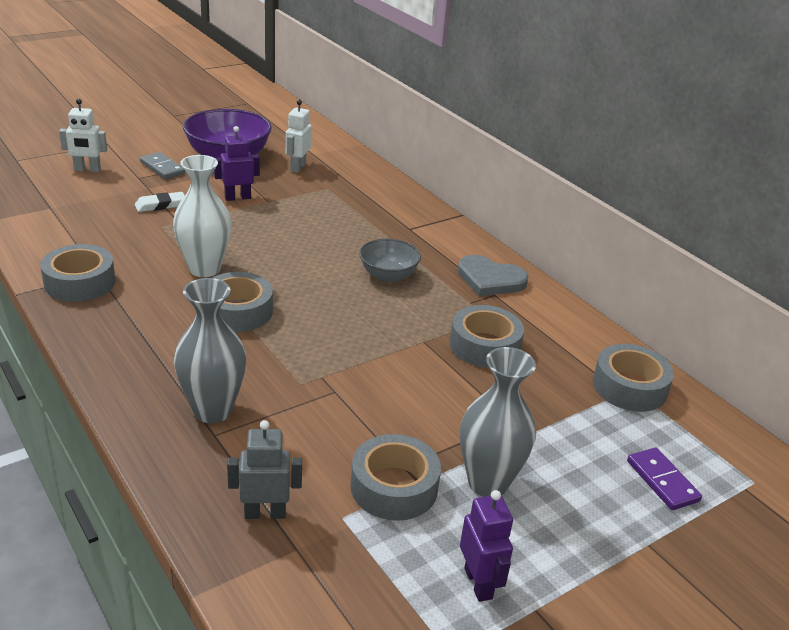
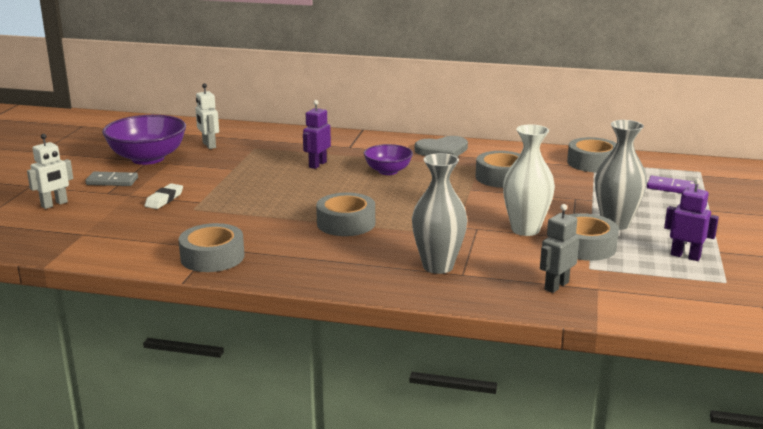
camera: 40 degrees left, 10 degrees down
(204, 269) = (276, 215): white vase -> white vase (525, 229)
(237, 197) = (208, 175): purple robot -> purple robot (317, 164)
(388, 275) = (388, 171): grey bowl -> purple bowl

